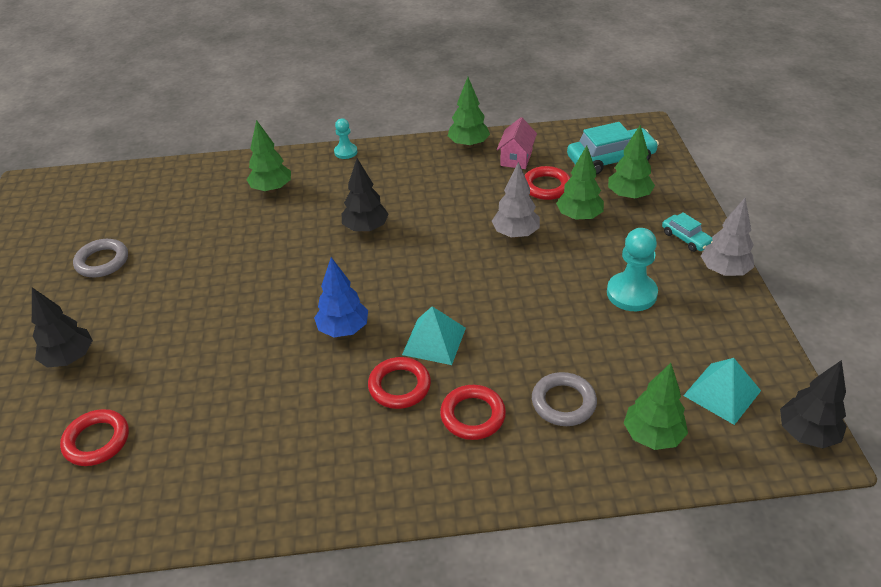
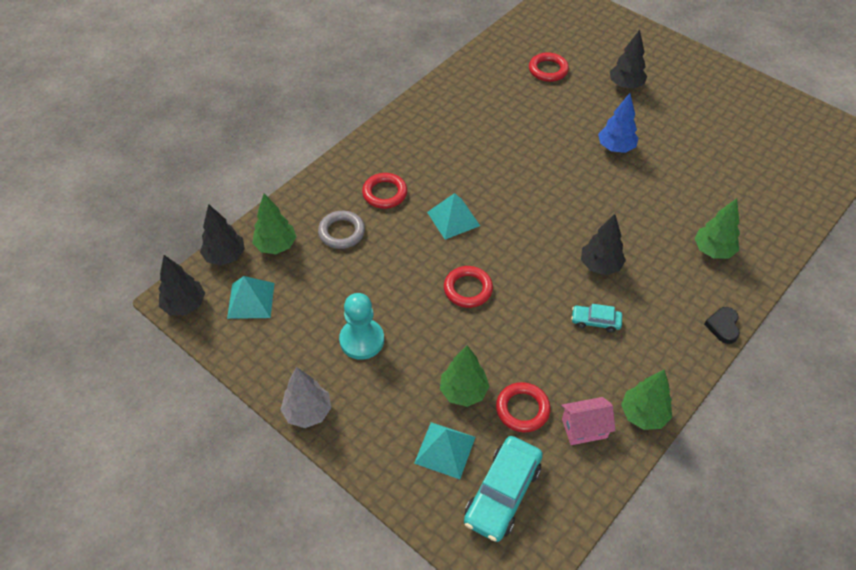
camera: 135 degrees right, 10 degrees up
(102, 261) = (711, 132): grey ring -> none
(343, 329) = (513, 190): blue tree -> blue tree (615, 147)
(345, 152) = (723, 326): turquoise pawn -> black heart
(399, 386) = (441, 182): red ring -> red ring (468, 289)
(515, 234) = (493, 337): grey tree -> none
(516, 158) = (584, 428): pink house -> pink house turned 75 degrees counterclockwise
(629, 196) = (445, 450): green tree -> turquoise pyramid
(686, 238) = (360, 429): turquoise car -> turquoise car (595, 321)
(725, 463) = (225, 256): none -> black tree

